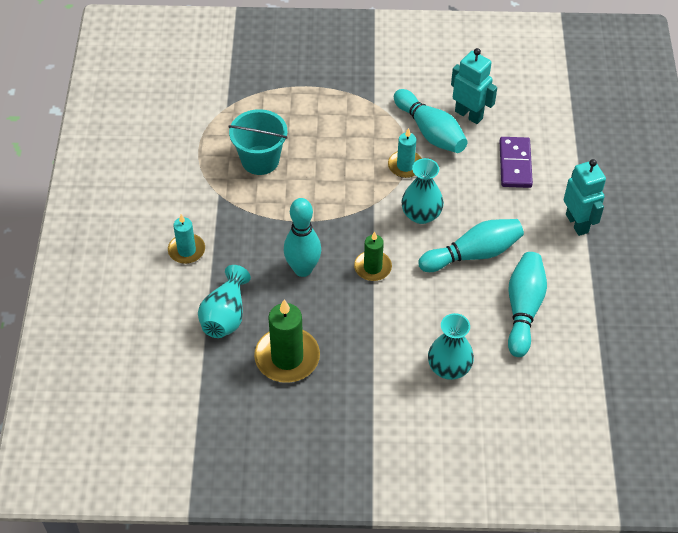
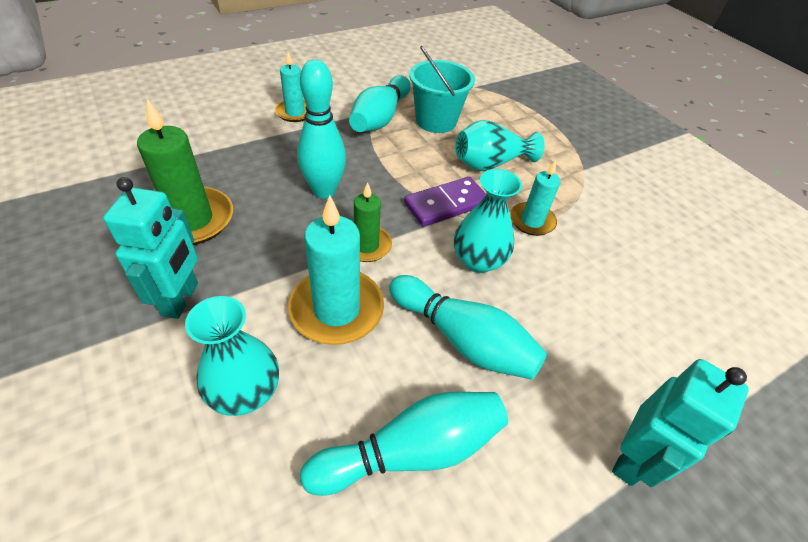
camera: 55 degrees right, 5 degrees down
(225, 315) = (228, 158): turquoise vase -> turquoise vase (490, 164)
(416, 305) = (337, 309): none -> turquoise candle
(430, 132) = (599, 224): turquoise bowling pin -> turquoise bowling pin (380, 118)
(469, 114) = (661, 249): turquoise robot -> turquoise robot (181, 299)
(515, 164) = (645, 326): purple domino -> purple domino (446, 204)

